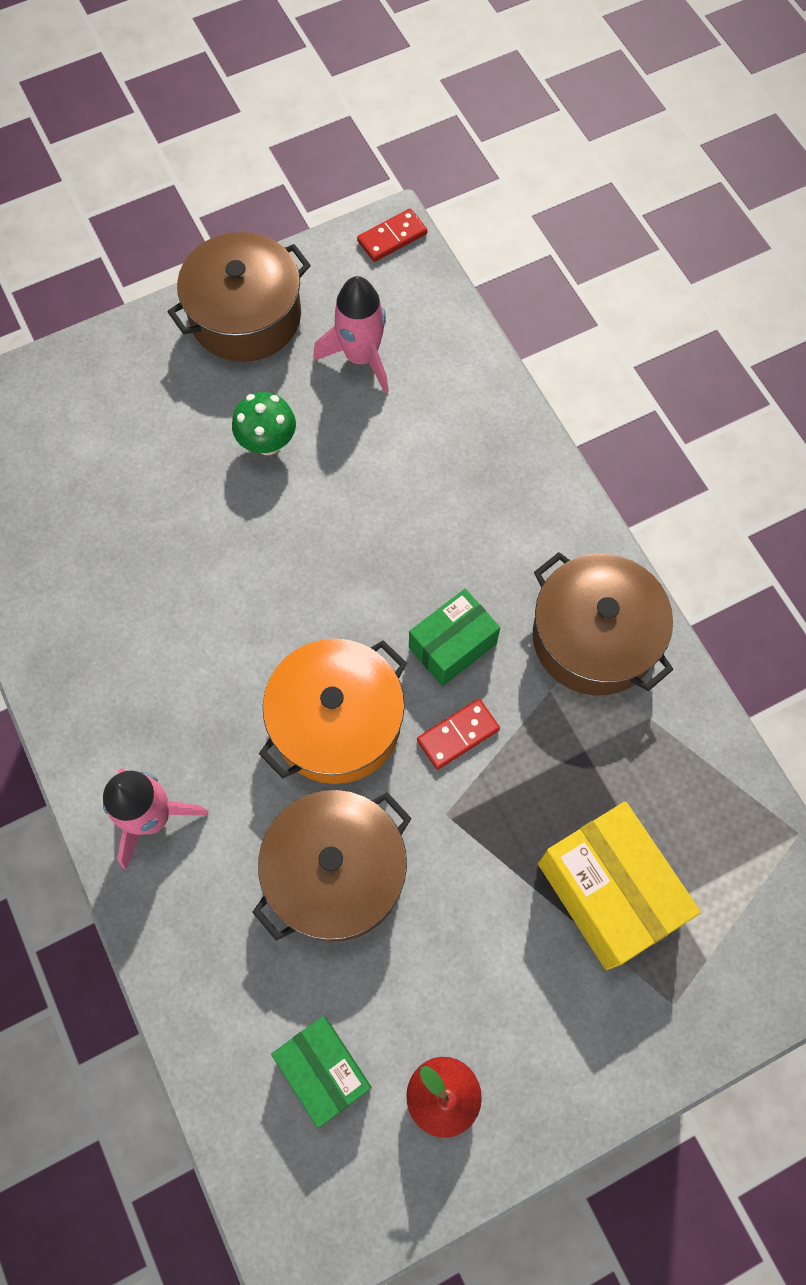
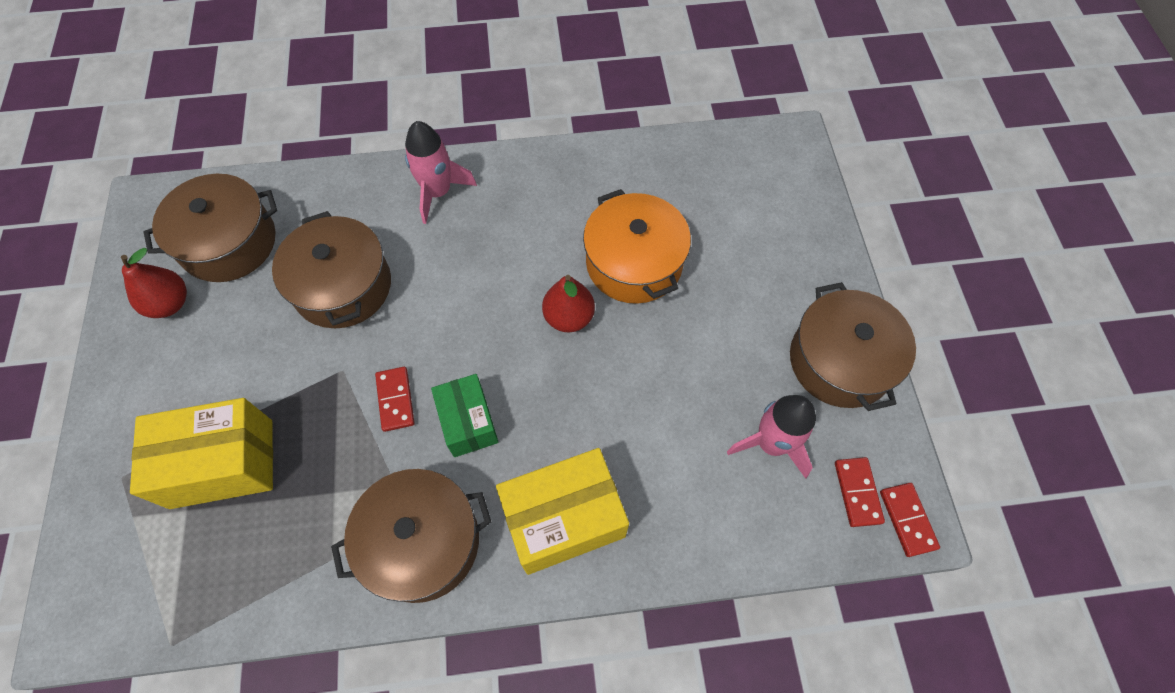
camera: 110 degrees right, 5 degrees down
(267, 443) = (705, 342): green mushroom -> none
(286, 588) = (569, 317): none -> red pear
(323, 1070) = (229, 242): green box -> brown pot
(336, 722) = (447, 319): orange pot -> orange pot (634, 262)
(382, 279) = (857, 492): none -> red domino
(514, 515) = (564, 519): none -> yellow box

